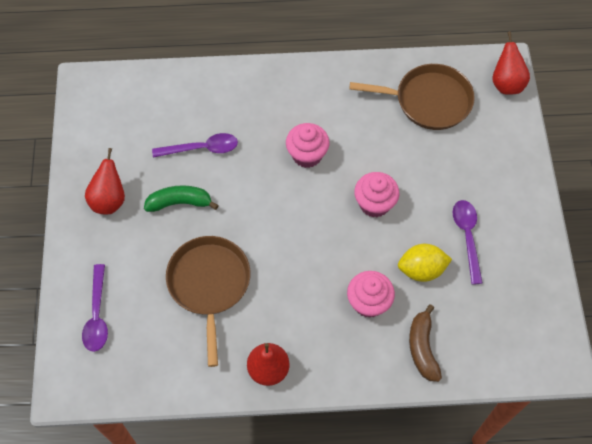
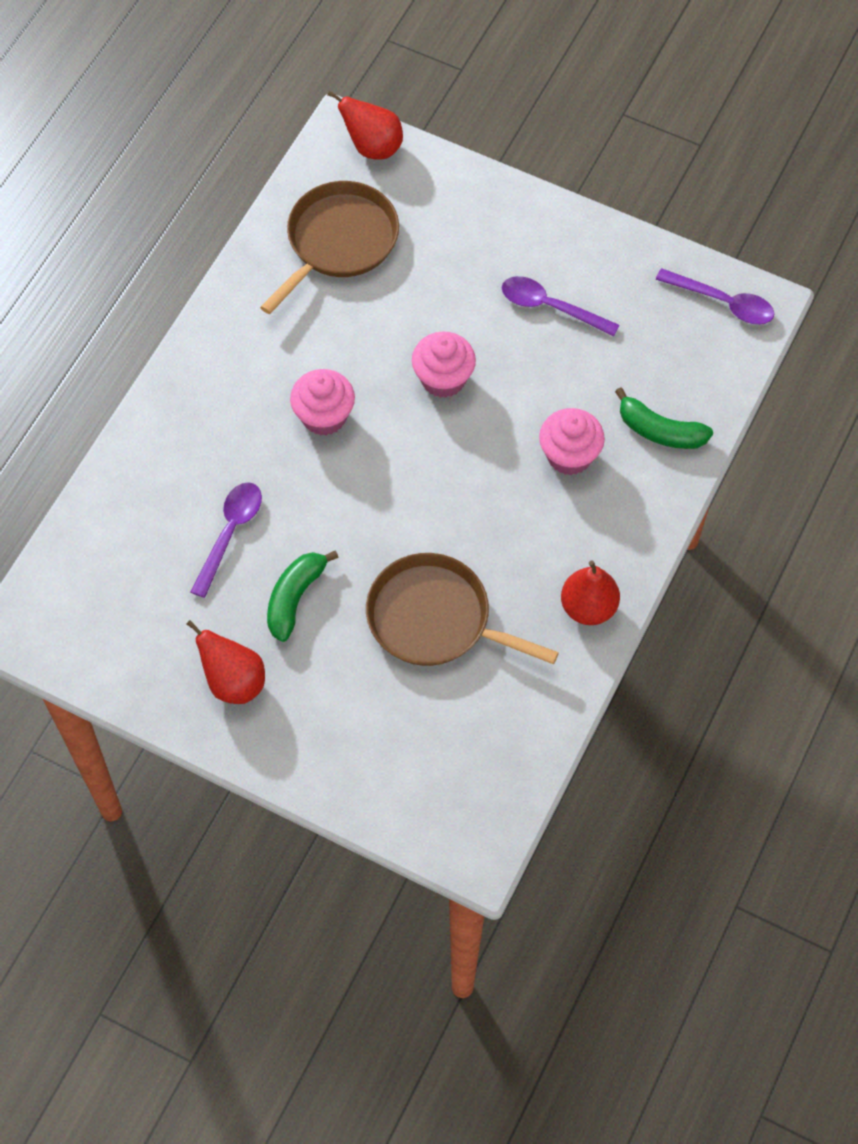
camera: 60 degrees left, 0 degrees up
(97, 315) = (396, 771): purple spoon -> purple spoon (723, 303)
(421, 270) = (562, 377): yellow lemon -> none
(422, 348) = (659, 431): brown banana -> green banana

